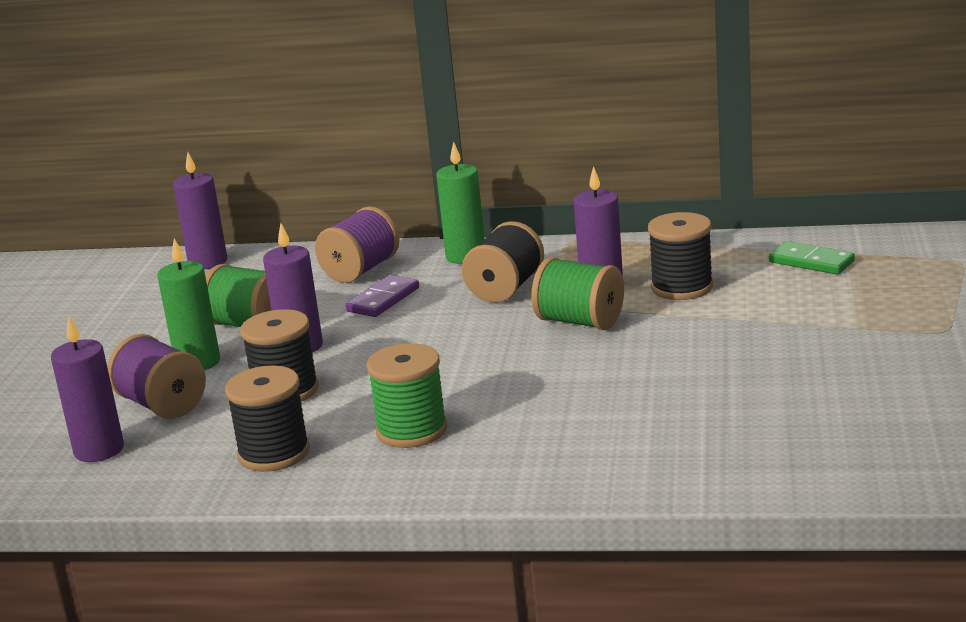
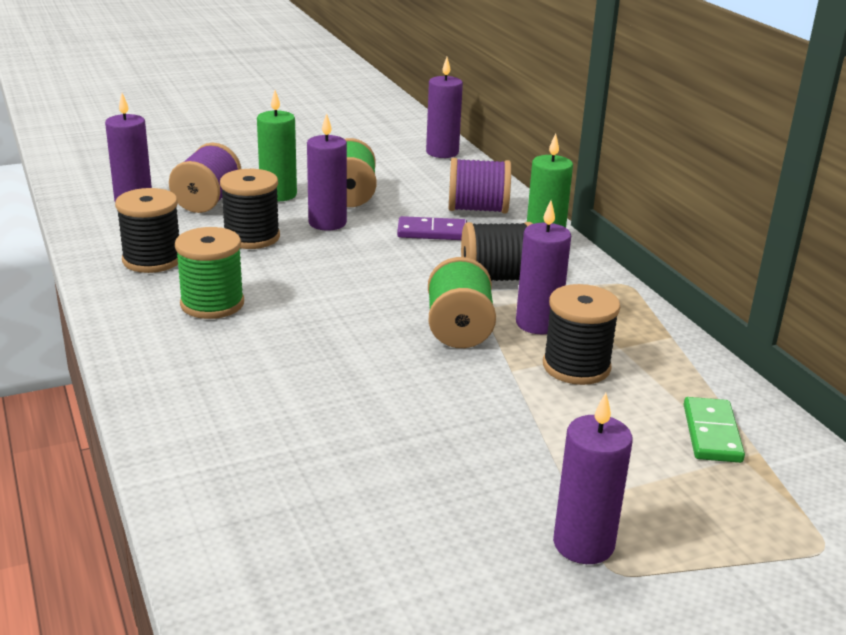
camera: 55 degrees right, 5 degrees up
(908, 334) = (583, 544): none -> purple candle

